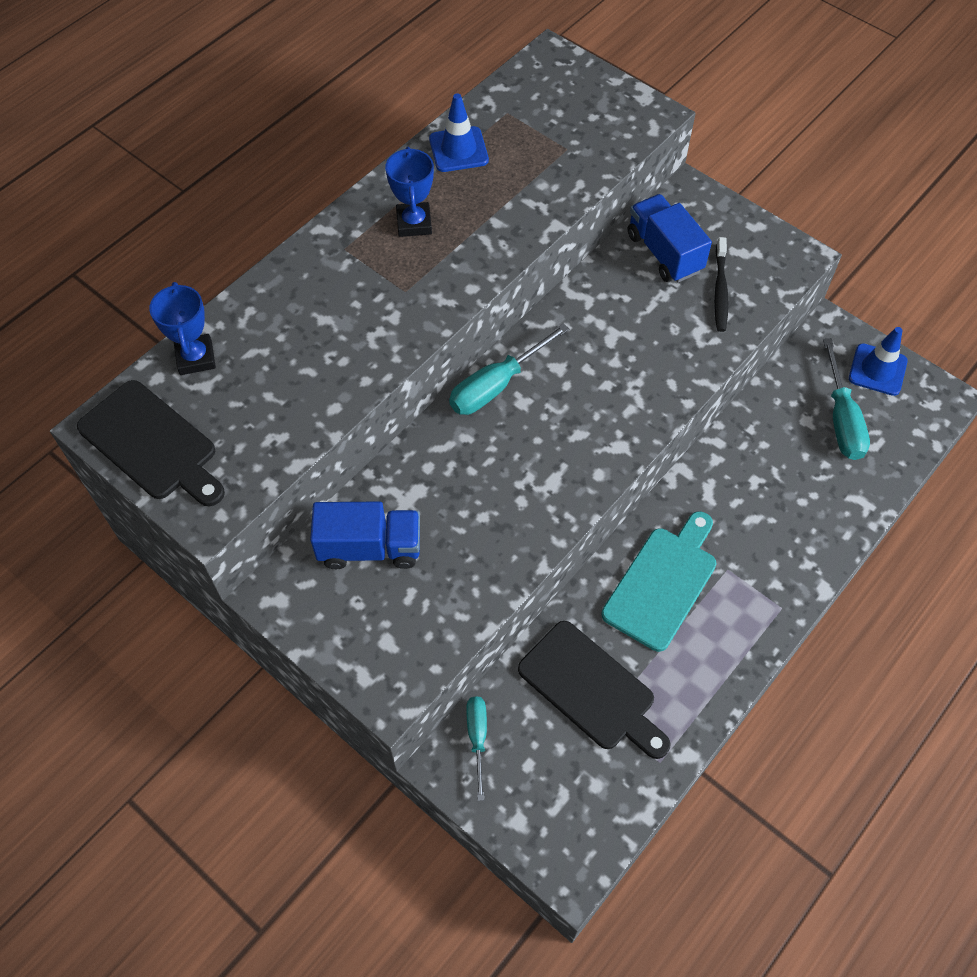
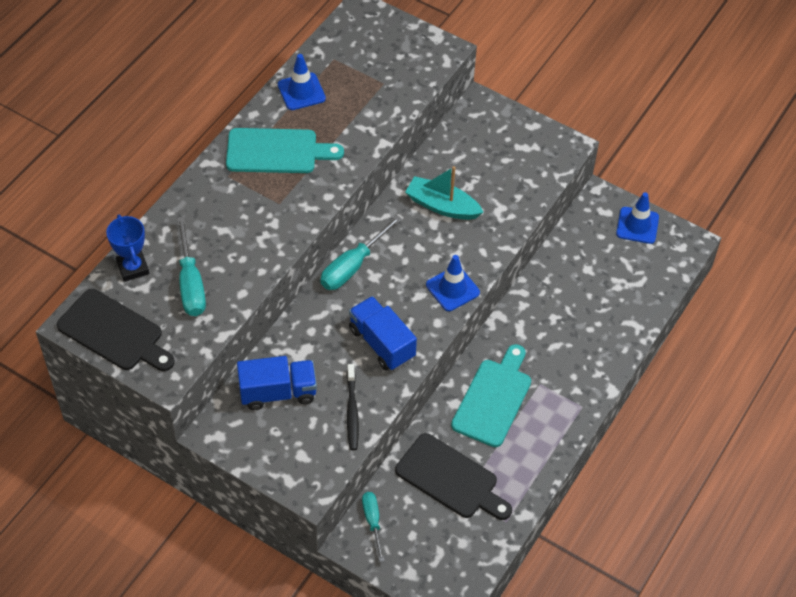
camera: 10 degrees left, 5 degrees down
(414, 223) = (277, 151): blue trophy -> turquoise cutting board
(625, 318) = (442, 206): none -> turquoise boat
(625, 430) = (452, 289): none -> blue traffic cone
(664, 253) = (465, 153): blue truck -> blue truck (381, 343)
(720, 290) = (511, 177): black toothbrush -> black toothbrush (352, 411)
(841, 419) = (613, 265): turquoise screwdriver -> turquoise screwdriver (191, 283)

